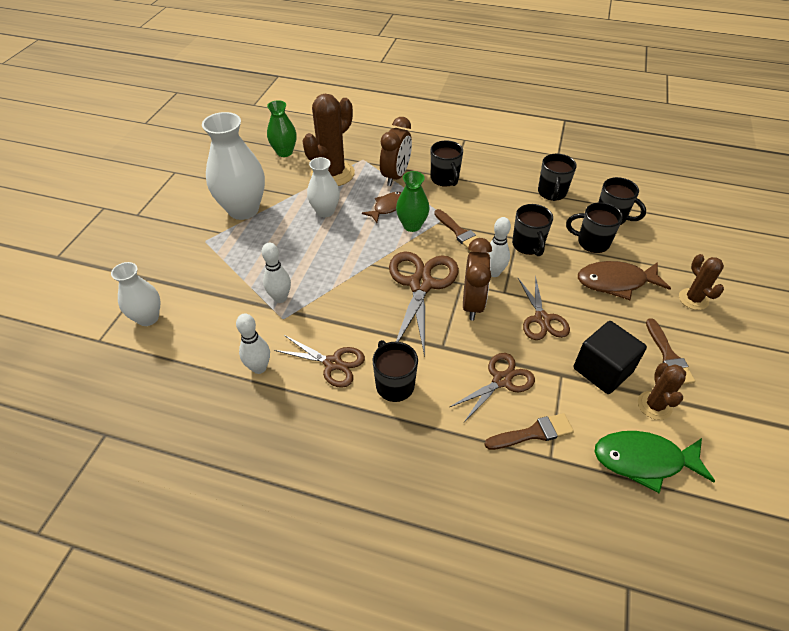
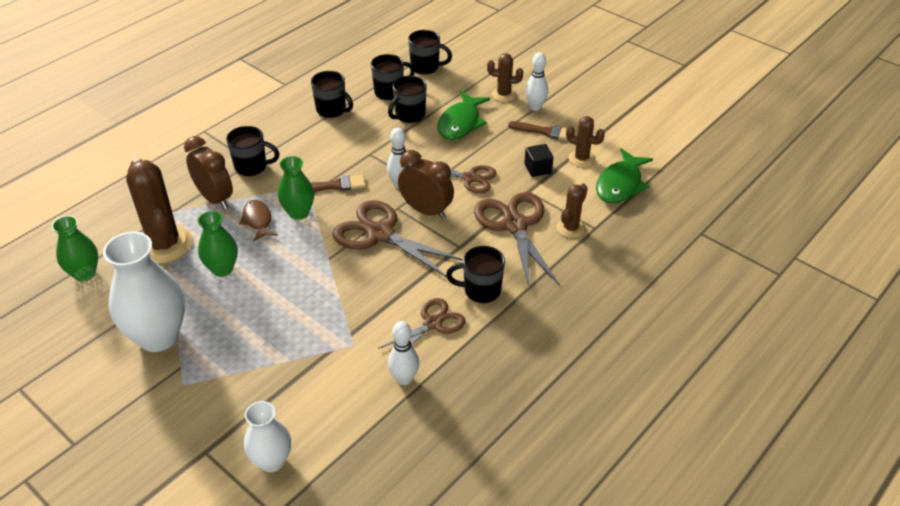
camera: 65 degrees left, 5 degrees down
(280, 298) = (324, 340): white bowling pin -> white bowling pin (535, 107)
(325, 211) = (222, 269): white vase -> green vase
(501, 380) = (515, 225): brown scissors -> brown scissors, size x1.62
(528, 245) = (384, 151): black mug -> black mug (426, 67)
(533, 433) = (571, 228): brown brush -> brown cactus
(602, 370) = (538, 169): black cube -> black cube, size x0.60
(616, 282) = (460, 123): brown fish -> green fish

